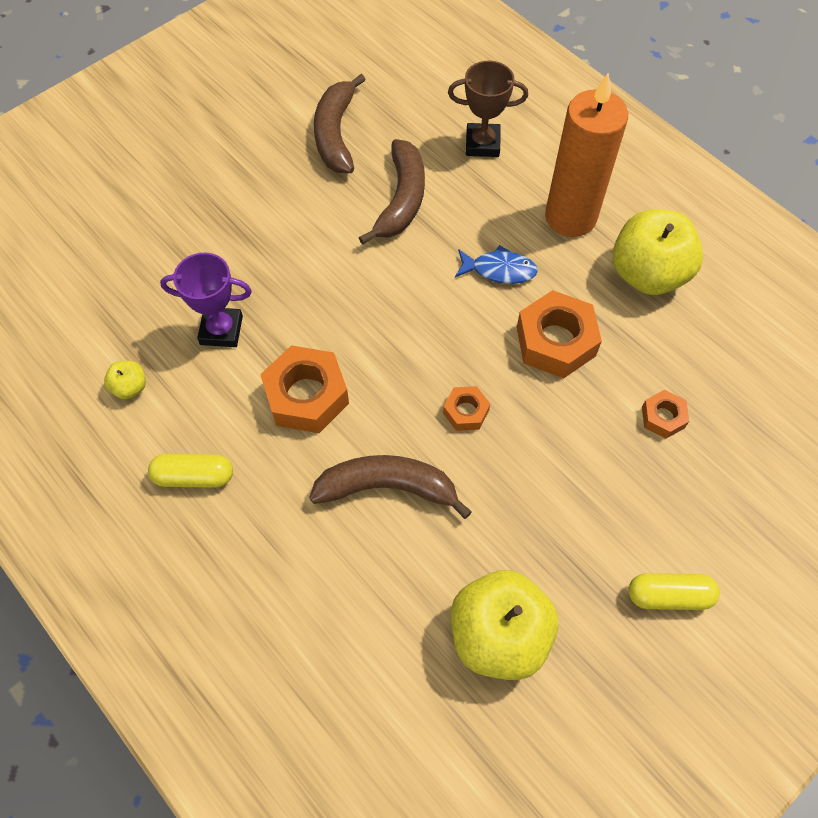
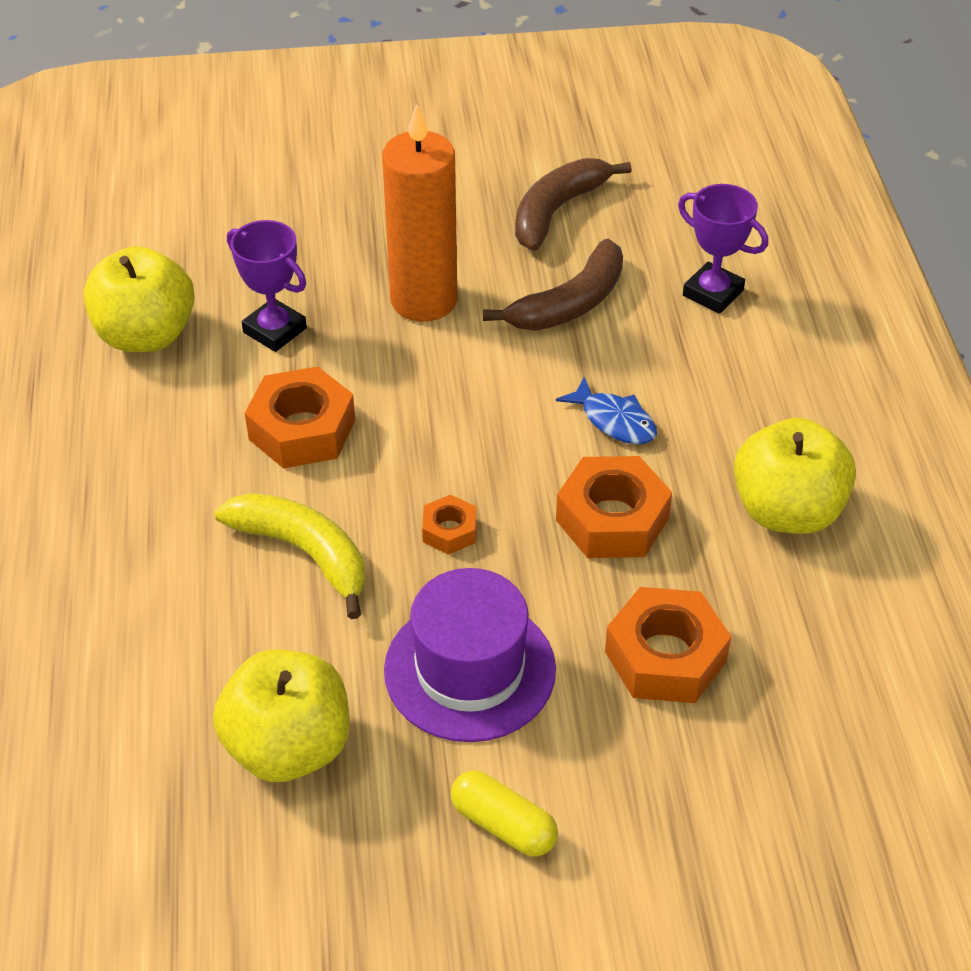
camera: 35 degrees right, 15 degrees down
(130, 387) = (146, 335): yellow apple -> yellow apple, size x2.29
(194, 476) = (133, 440): yellow capsule -> none
(387, 487) = (304, 553): brown banana -> yellow banana
(482, 144) = (712, 293): brown trophy -> purple trophy
(561, 503) = (470, 669): none -> purple hat
(570, 217) = (748, 411): orange candle -> orange candle (424, 300)
(663, 417) = (665, 656): orange nut -> orange nut, size x1.89

